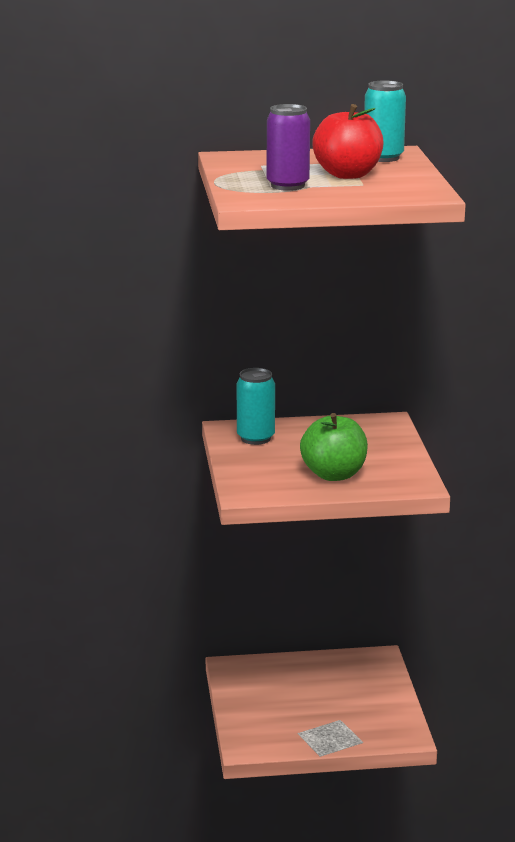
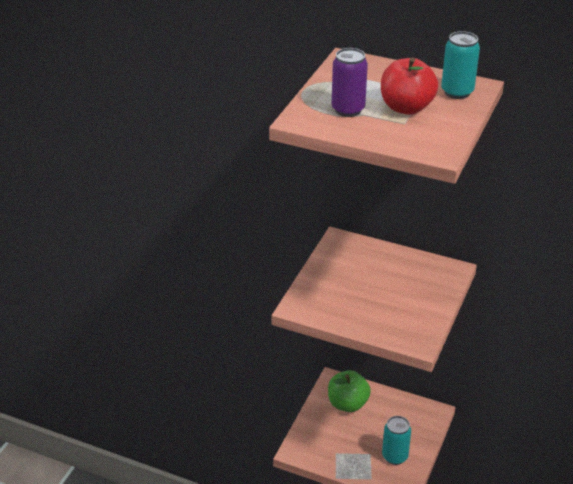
camera: 30 degrees right, 15 degrees up
(255, 438) = (348, 256): turquoise can -> turquoise can (395, 456)
(334, 475) = (370, 311): green apple -> green apple (347, 404)

